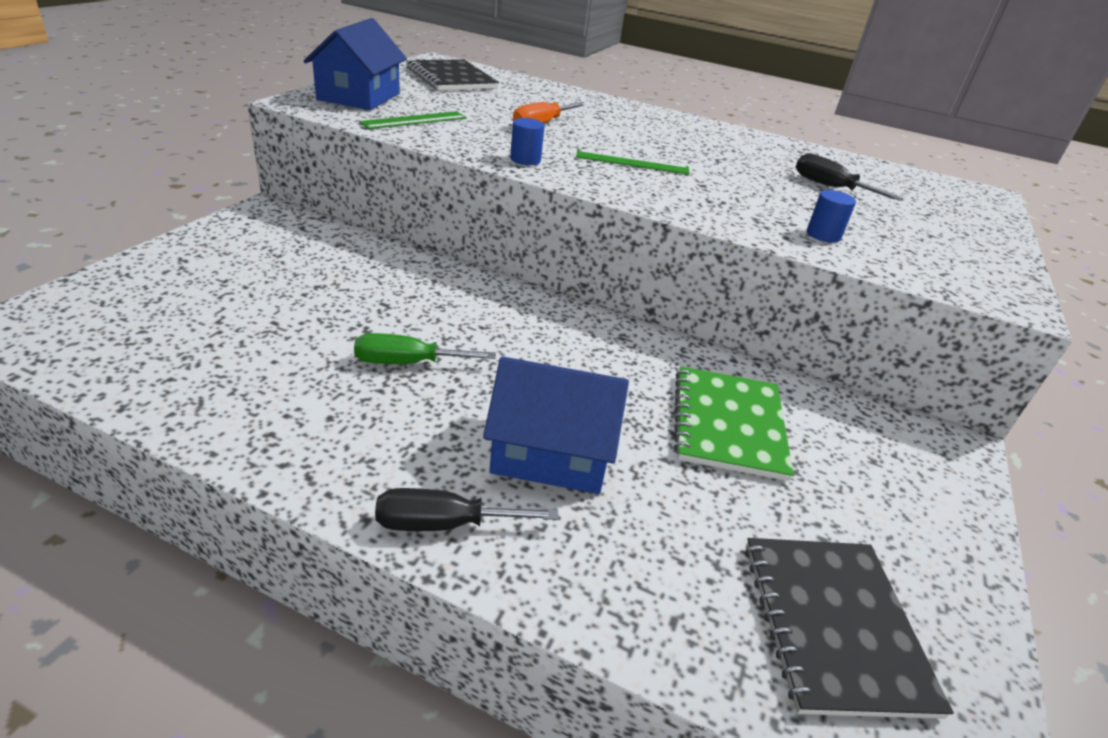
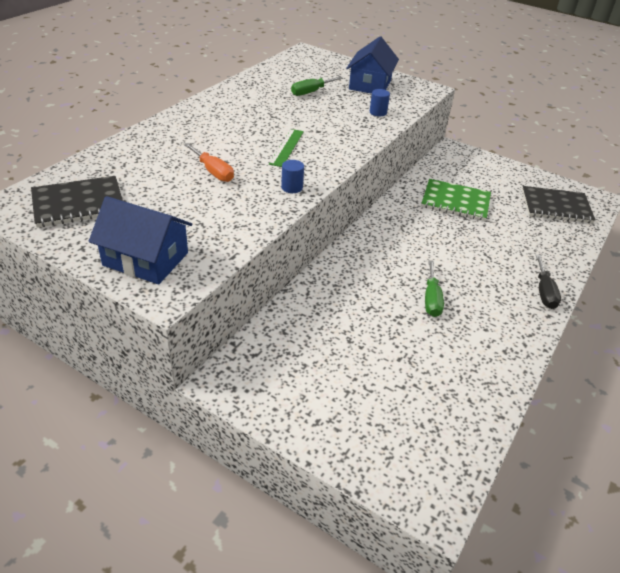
camera: 80 degrees left, 5 degrees up
(414, 120) = (212, 230): green ruler -> none
(551, 452) = (490, 256): blue house -> blue house (370, 84)
(830, 187) = (311, 92): black screwdriver -> green screwdriver

